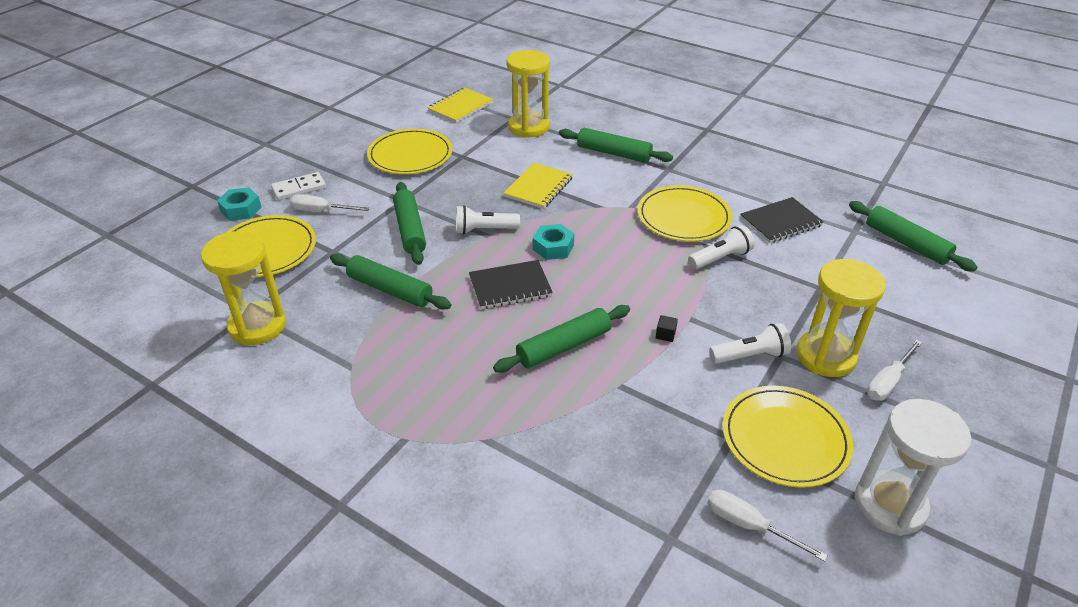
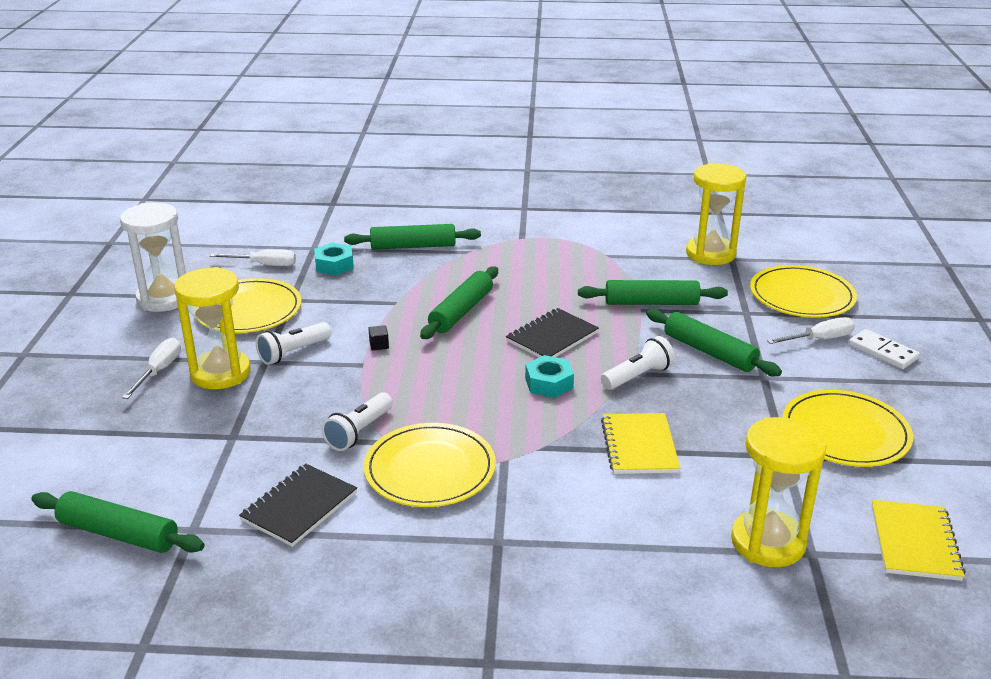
camera: 150 degrees right, 10 degrees down
(241, 209) = (891, 316): turquoise nut -> turquoise nut (334, 265)
(299, 188) = (883, 352): white domino -> white domino turned 75 degrees counterclockwise
(614, 153) = (597, 540): green rolling pin -> green rolling pin (413, 246)

